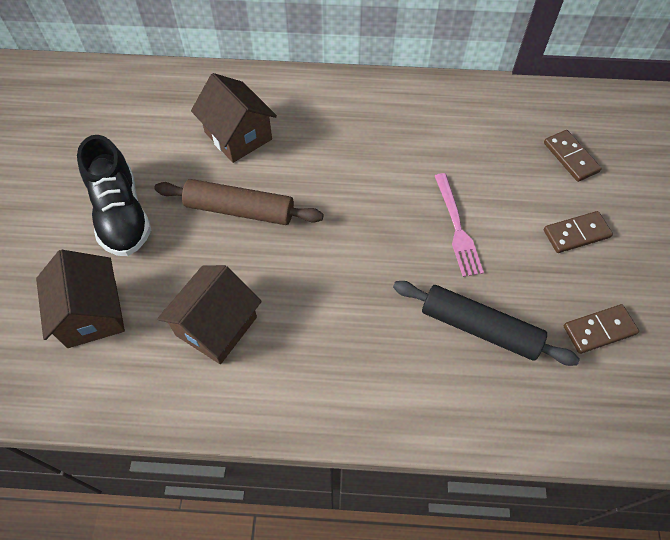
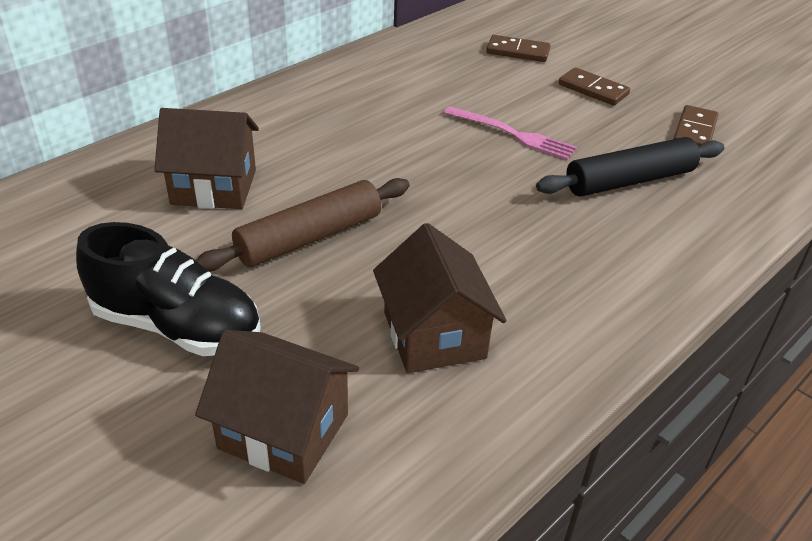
camera: 50 degrees left, 20 degrees down
(576, 233) = (593, 89): brown domino -> brown domino turned 75 degrees counterclockwise

